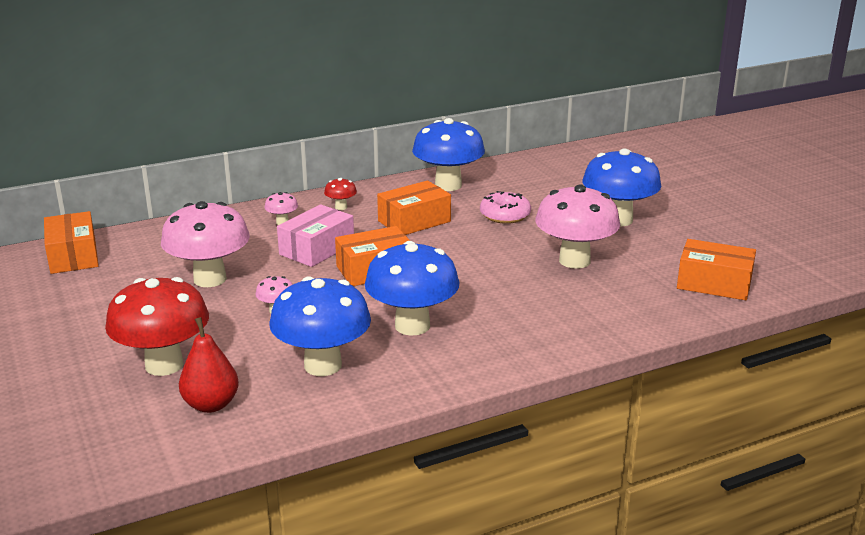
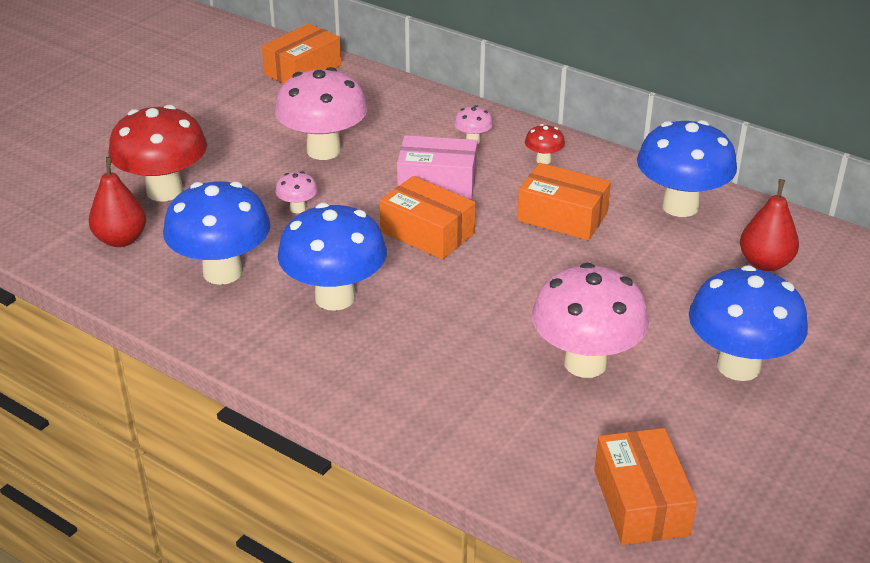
camera: 60 degrees right, 10 degrees up
(505, 215) = (648, 273): pink donut -> none
(531, 182) = (765, 263): none -> red pear

